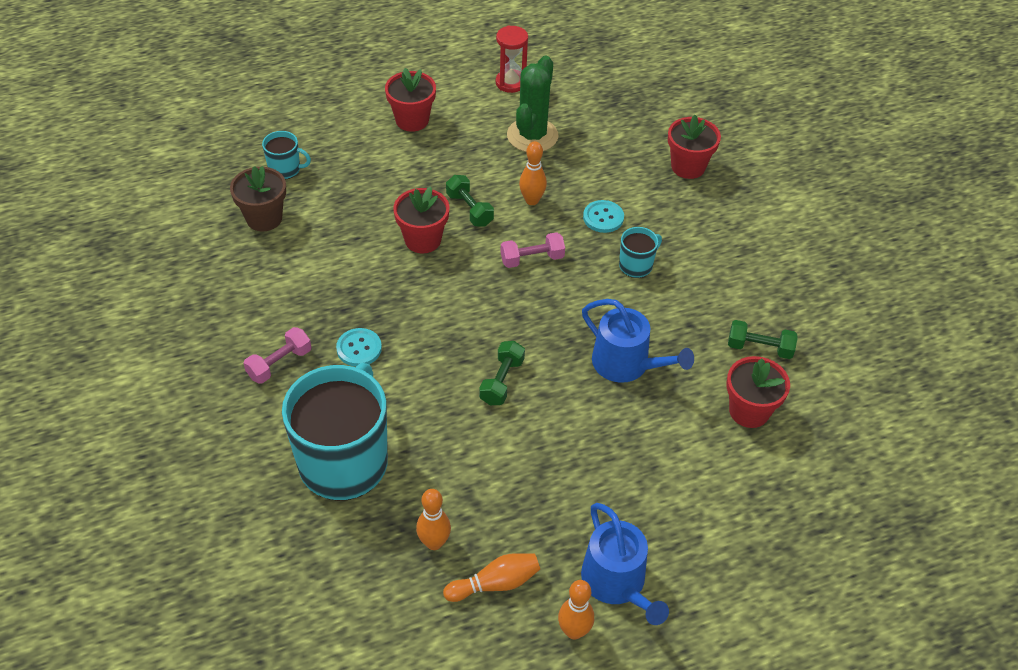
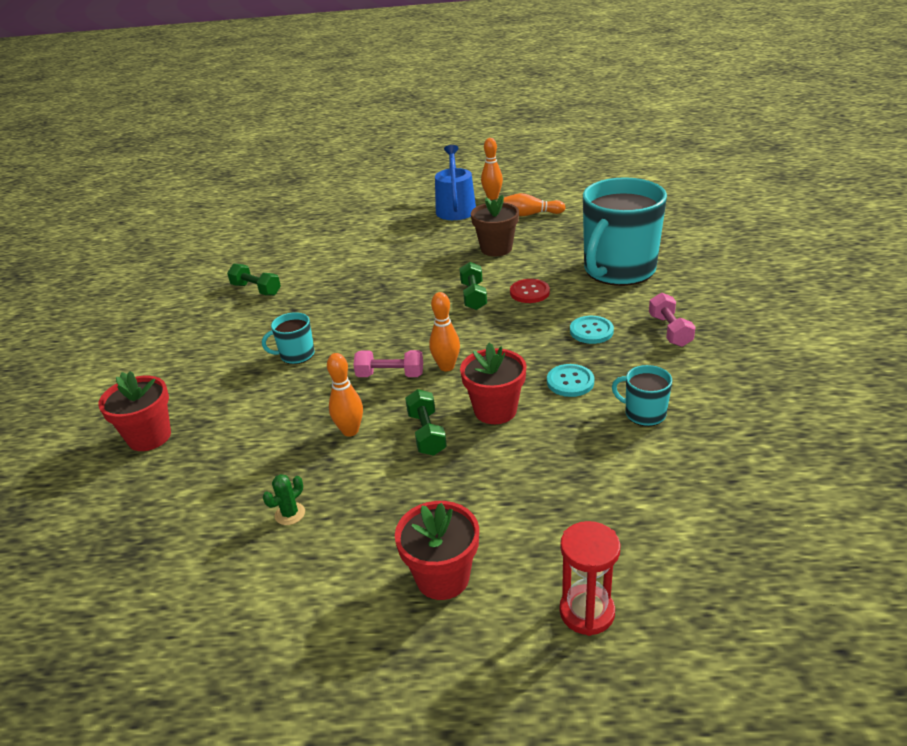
camera: 155 degrees left, 15 degrees down
(264, 218) = (686, 467): brown flower pot -> brown flower pot (496, 249)
(279, 363) = (670, 330): pink dumbbell -> pink dumbbell turned 75 degrees counterclockwise
(285, 169) = (654, 532): turquoise mug -> turquoise mug (644, 413)
(434, 542) = (563, 231): orange bowling pin -> orange bowling pin (446, 367)
(440, 399) = (529, 292): none -> red button
(502, 381) = (473, 296): green dumbbell -> green dumbbell turned 45 degrees counterclockwise
(510, 83) = (254, 616): red hourglass -> red hourglass (587, 612)
(532, 136) = (290, 514): green cactus -> green cactus, size x0.41
(603, 217) = (289, 400): turquoise button -> turquoise button (570, 382)
(626, 364) = (366, 293): blue watering can -> none
(749, 411) = (303, 261): red flower pot -> none

